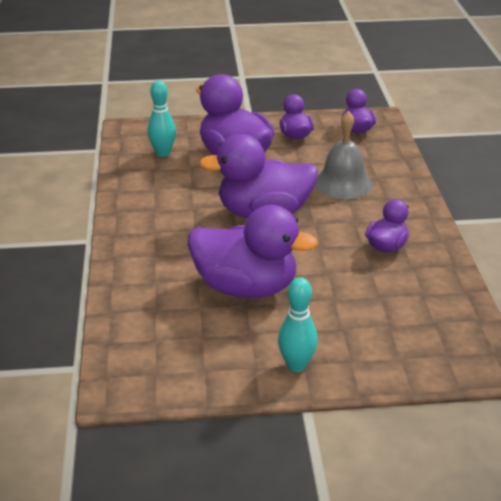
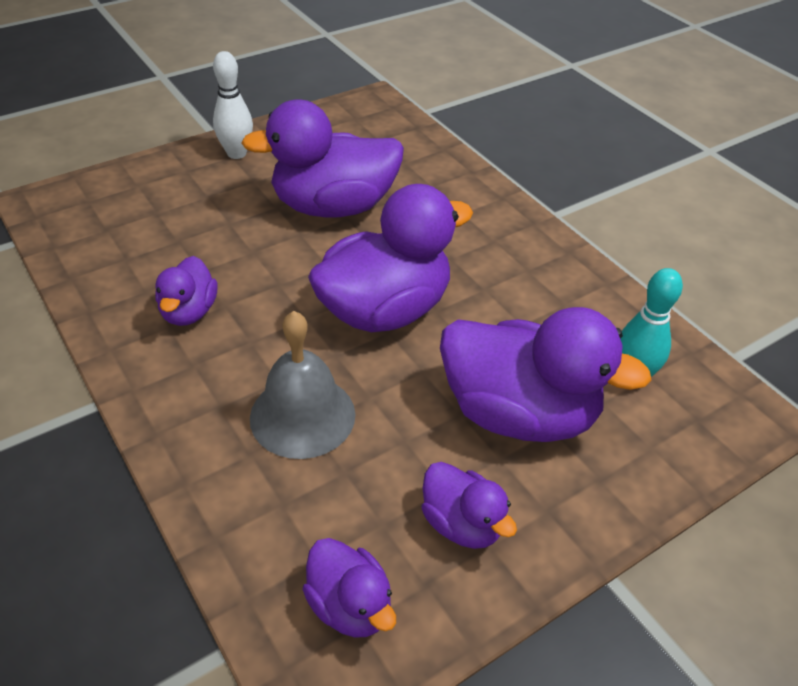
camera: 150 degrees right, 10 degrees up
(296, 365) = (236, 153): turquoise bowling pin -> white bowling pin

